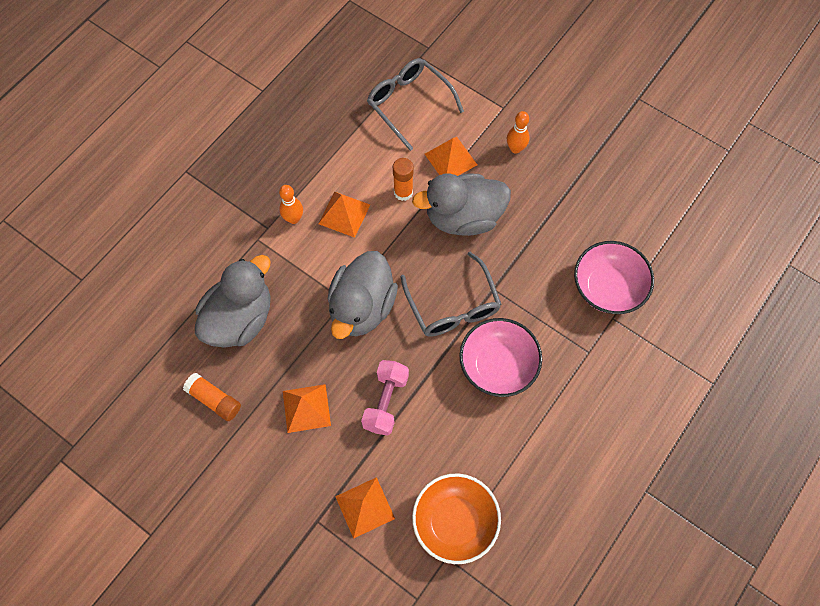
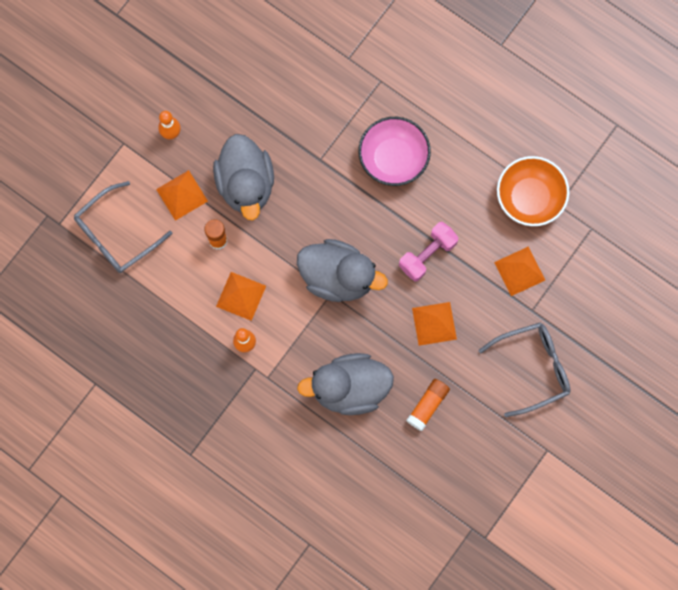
camera: 90 degrees left, 10 degrees up
(240, 319) = (349, 388): grey duck -> grey duck turned 45 degrees counterclockwise
(385, 402) = (427, 255): pink dumbbell -> pink dumbbell turned 60 degrees counterclockwise
(453, 305) = (336, 196): grey glasses -> grey glasses (533, 368)
(607, 288) = (319, 60): pink bowl -> none

